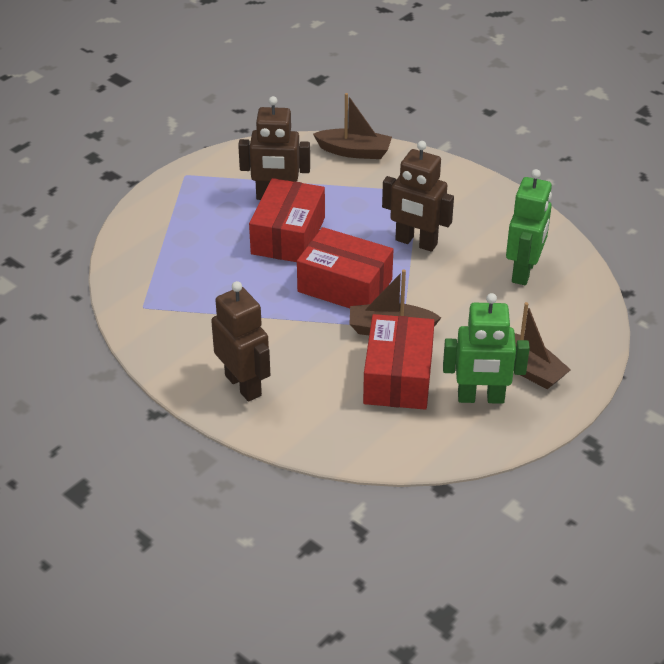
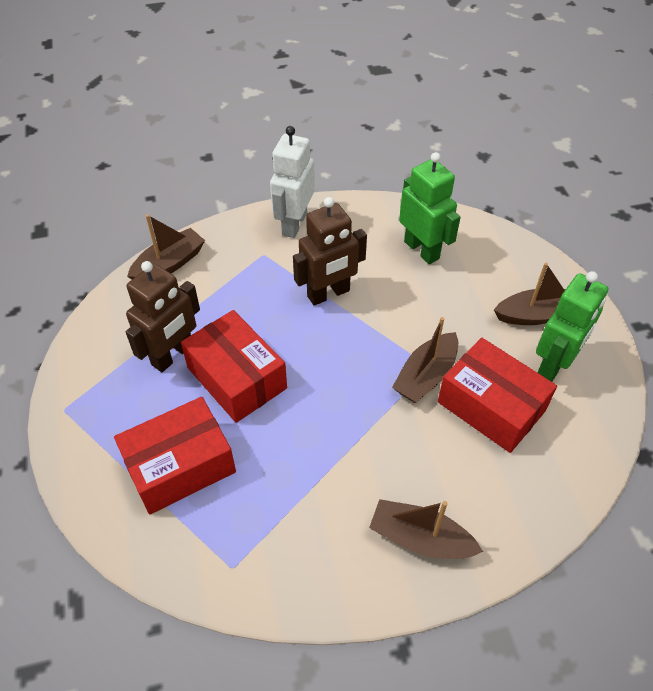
camera: 55 degrees left, 10 degrees up
(243, 385) = (420, 538): brown robot -> brown boat
(345, 286) = (342, 375): red box -> red box (180, 466)
(468, 190) = (294, 224): none -> white robot

